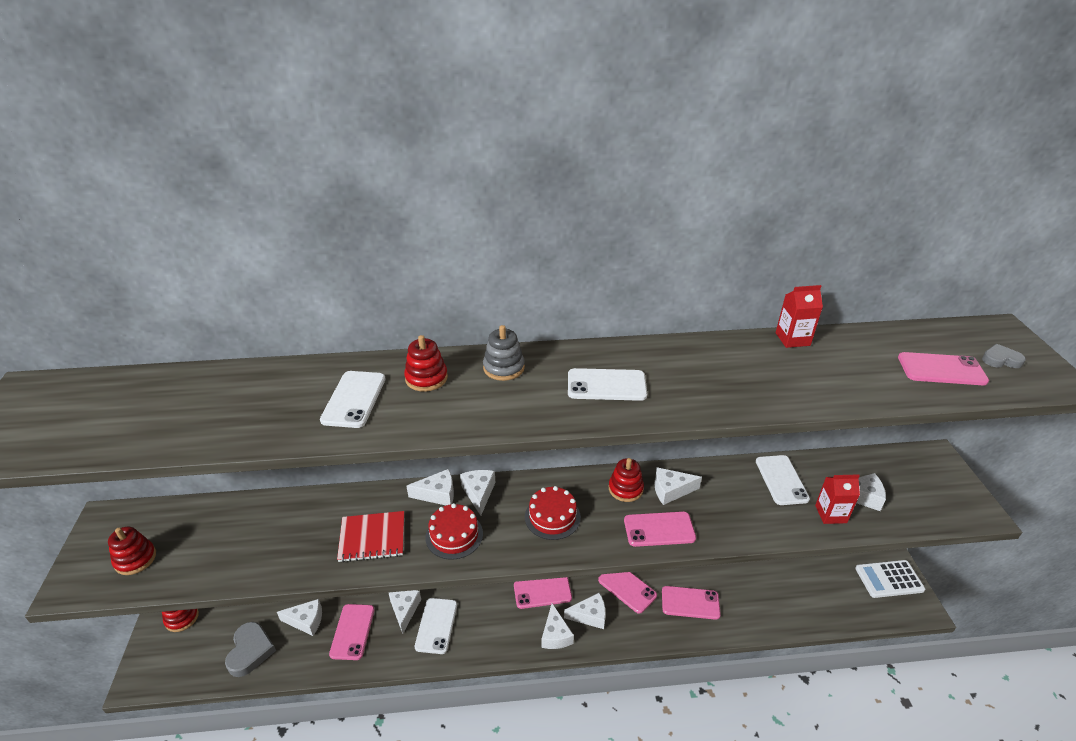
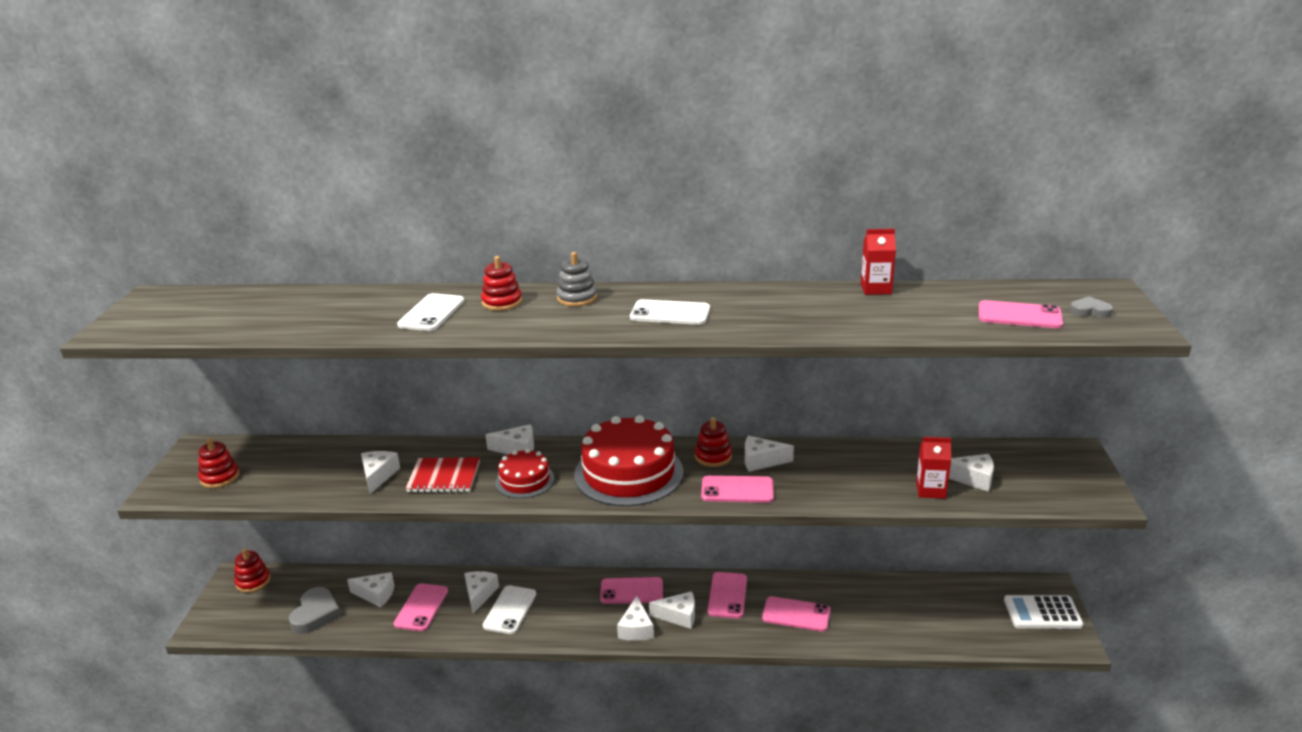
camera: 10 degrees right, 10 degrees down
(479, 493) = (559, 451): white cheese -> white cheese (378, 475)
(552, 517) = (628, 473): red cake -> red cake, size x1.86
(627, 588) = (727, 595): pink phone -> pink phone turned 45 degrees clockwise
(781, 480) = (887, 460): white phone -> none

